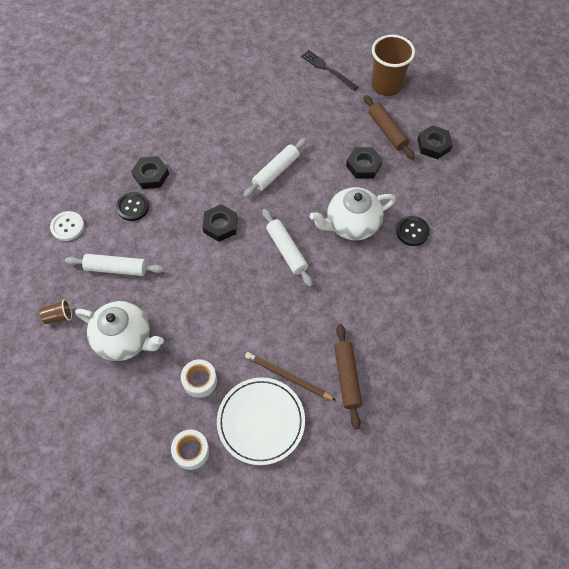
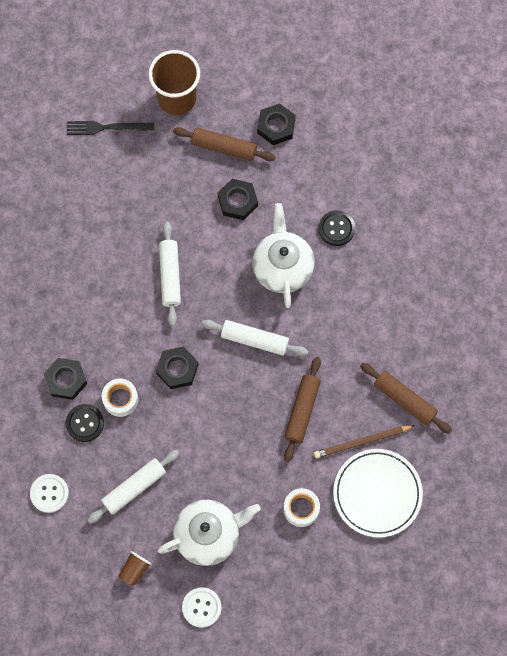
camera: 45 degrees left, 10 degrees up
(68, 380) = (201, 607): none -> white button
(191, 451) = (351, 564): white tape -> white tape (120, 399)
(269, 320) = (302, 411): none -> brown rolling pin
(351, 224) = (282, 267): white teapot -> white teapot turned 150 degrees clockwise

